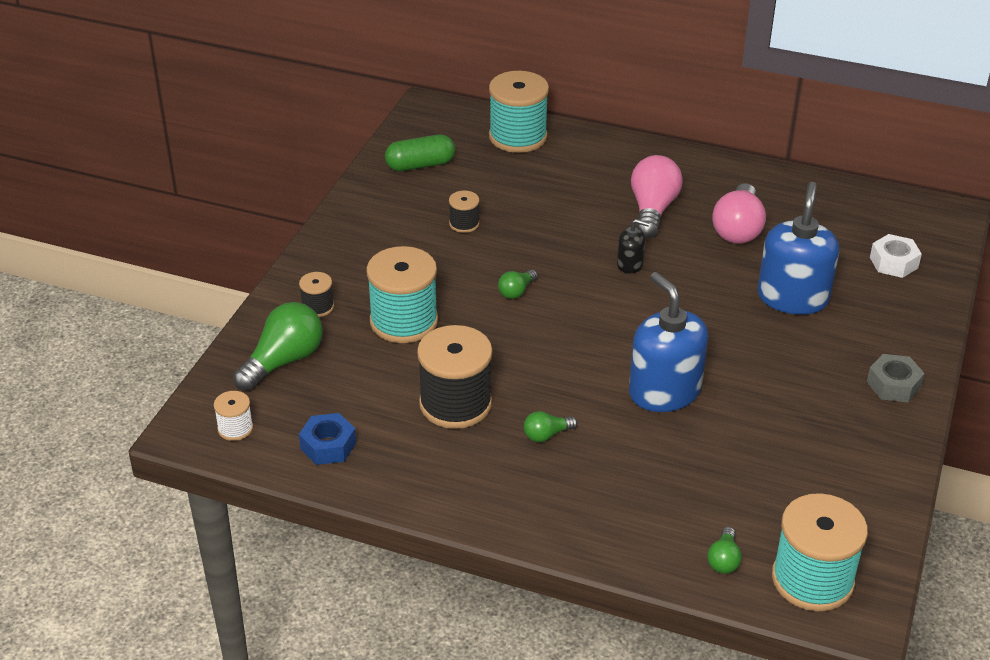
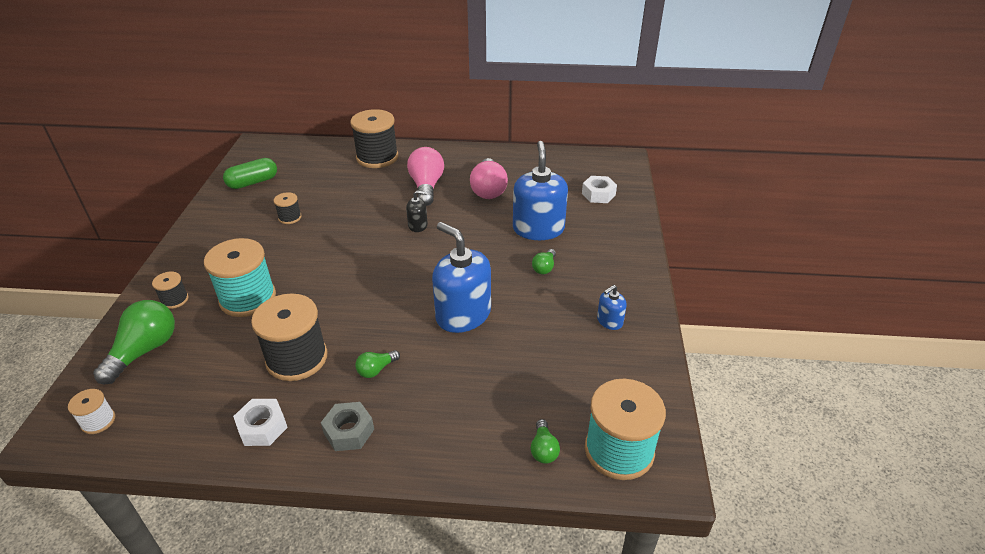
camera: 15 degrees left, 0 degrees up
(328, 446) = (186, 419): blue nut -> none
(410, 471) = (262, 427): none -> white nut
(516, 291) = (336, 259): green light bulb -> green light bulb (544, 268)
(518, 137) = (323, 154): turquoise spool -> none
(592, 154) = (377, 157): none -> black spool
(851, 435) = (609, 321): none -> blue soap dispenser
(893, 385) = (627, 277): grey nut -> grey nut (349, 431)

